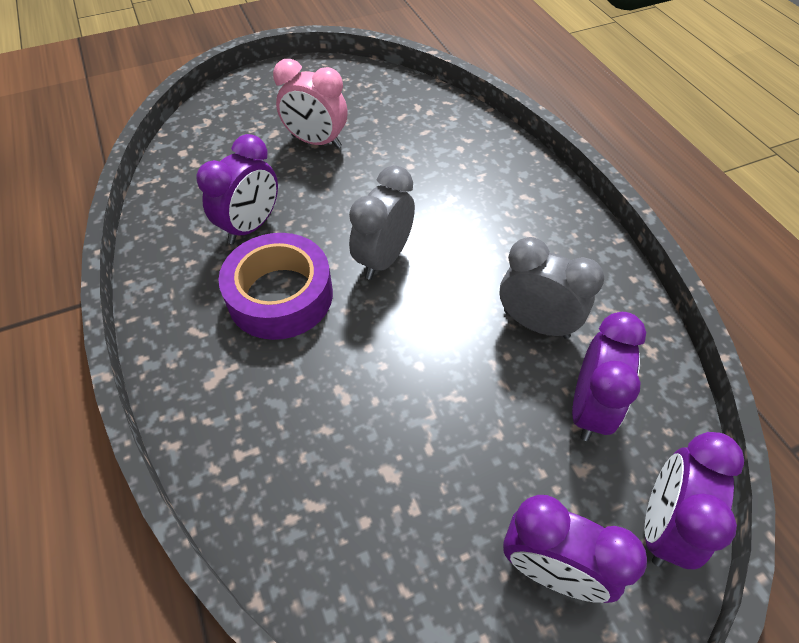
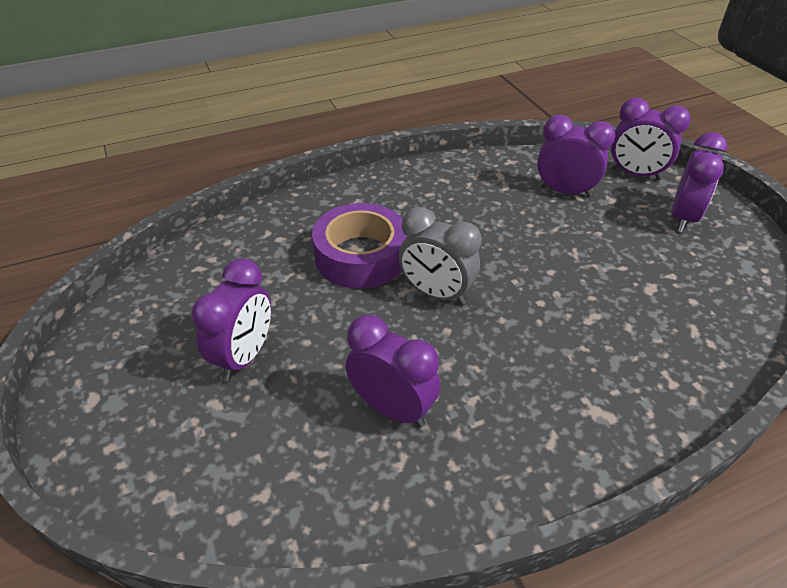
camera: 90 degrees left, 10 degrees down
(280, 296) = (492, 370): purple tape -> purple tape (361, 256)
(316, 142) = (244, 356): pink clock -> purple clock
(536, 324) = (497, 208): grey clock -> none

